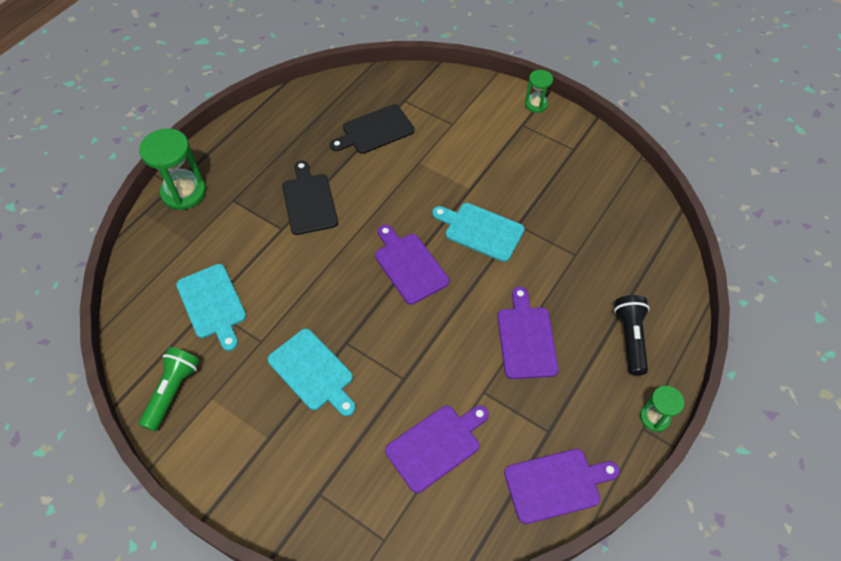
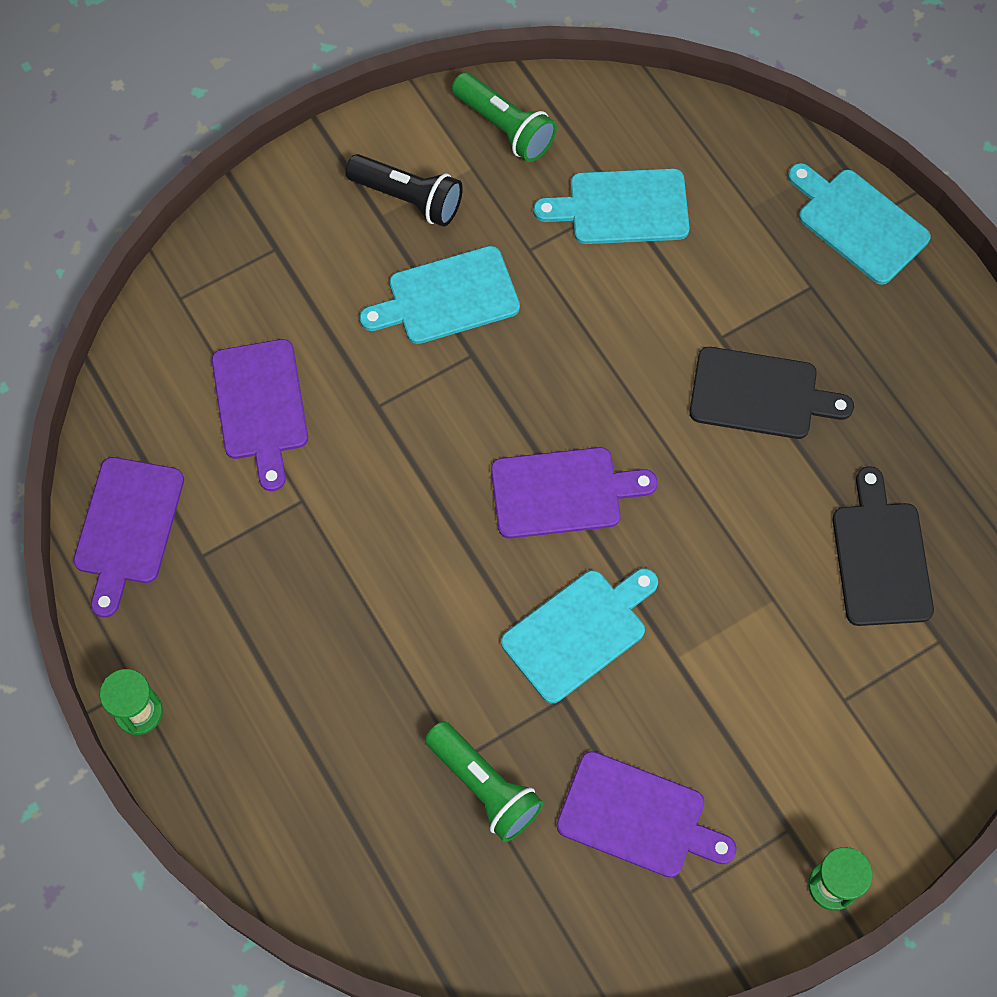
camera: 115 degrees right, 10 degrees up
(184, 192) = (858, 223): green hourglass -> turquoise cutting board
(526, 338) = (352, 600): purple cutting board -> purple cutting board (638, 817)
(581, 239) = (484, 787): none -> green flashlight
(630, 338) = (272, 755): black flashlight -> black flashlight (408, 198)

